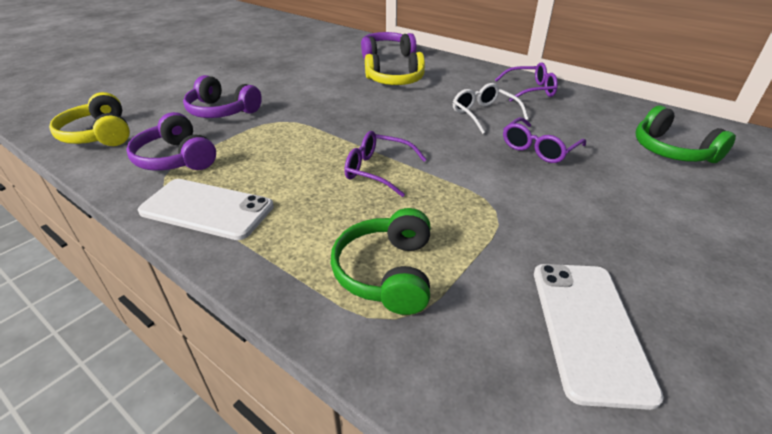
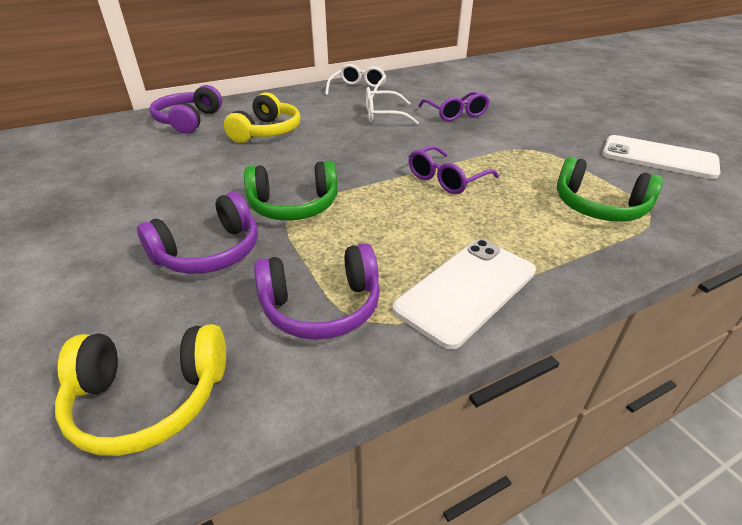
camera: 65 degrees left, 0 degrees up
(530, 90) = (358, 89): purple glasses -> white glasses
(671, 151) = (485, 82): green headphones -> green headphones (294, 206)

